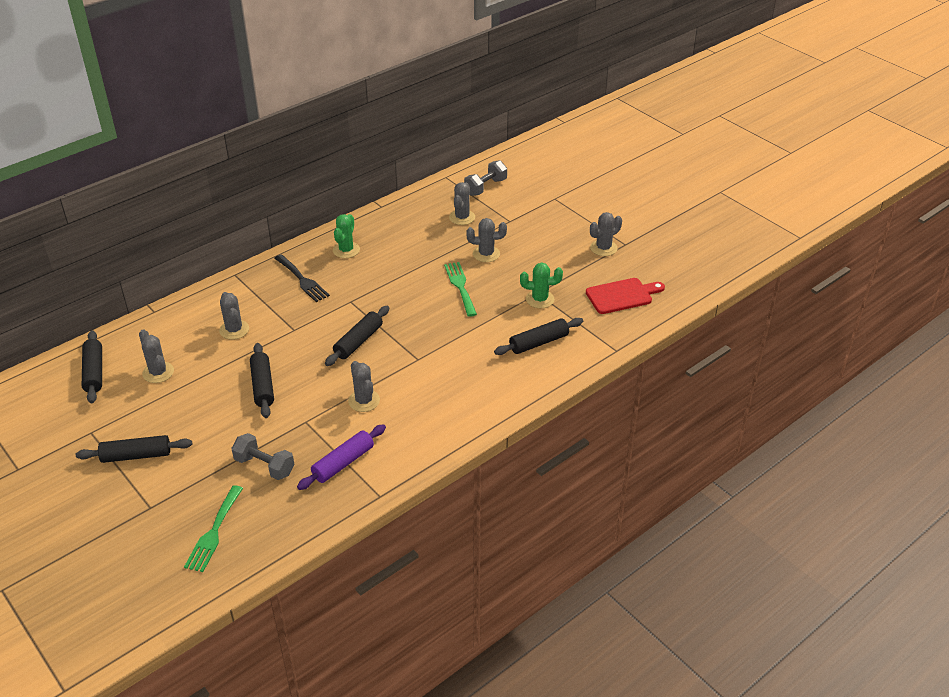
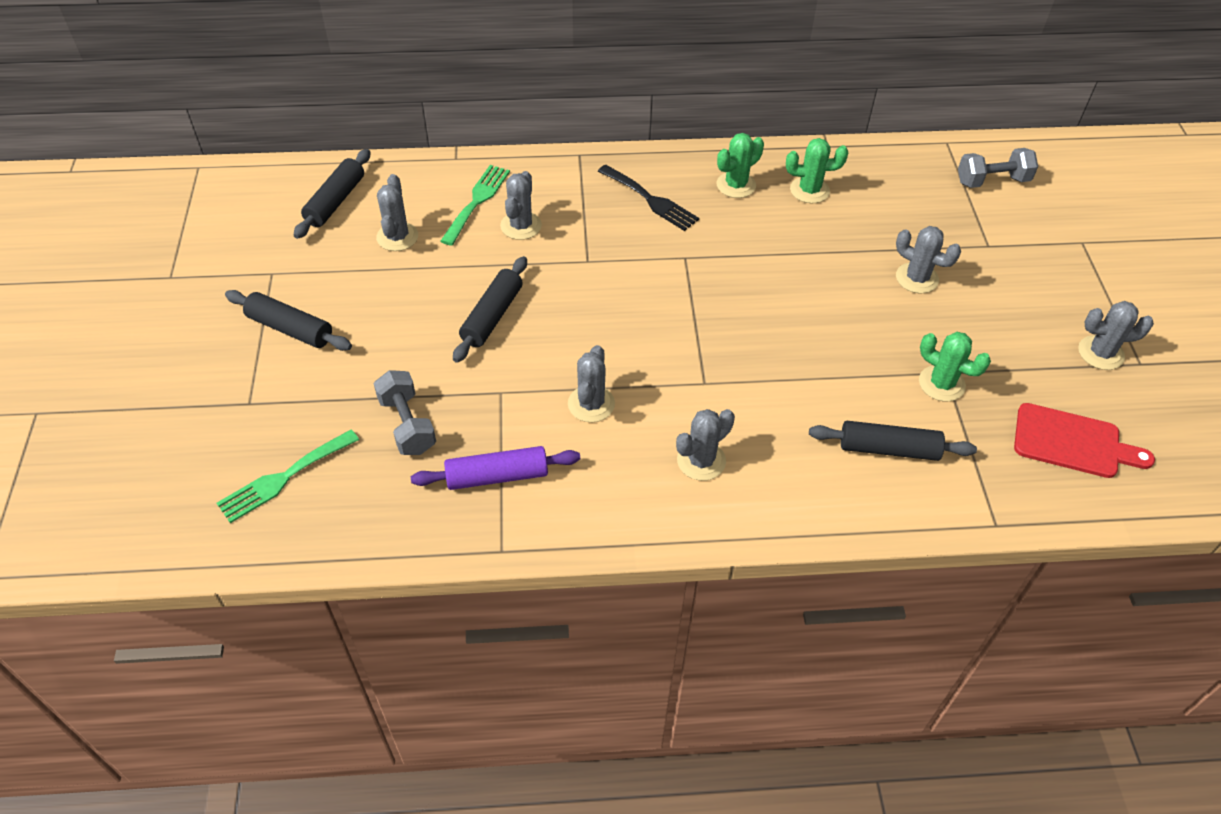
camera: 35 degrees right, 10 degrees up
(302, 280) = (651, 200): black fork -> black fork turned 45 degrees counterclockwise
(358, 341) = (650, 318): black rolling pin -> none
(391, 234) = (809, 190): none -> green cactus
(460, 286) = (843, 308): green fork -> green fork (477, 201)
(462, 217) = (924, 210): grey cactus -> grey cactus (701, 461)

